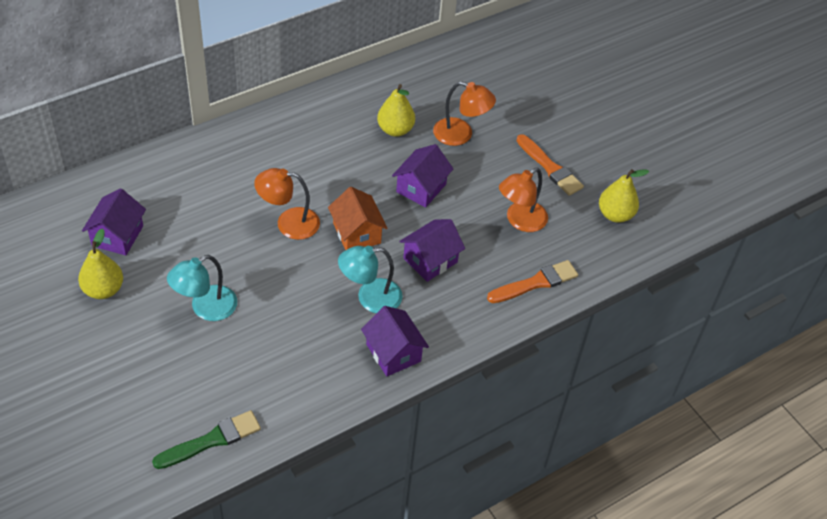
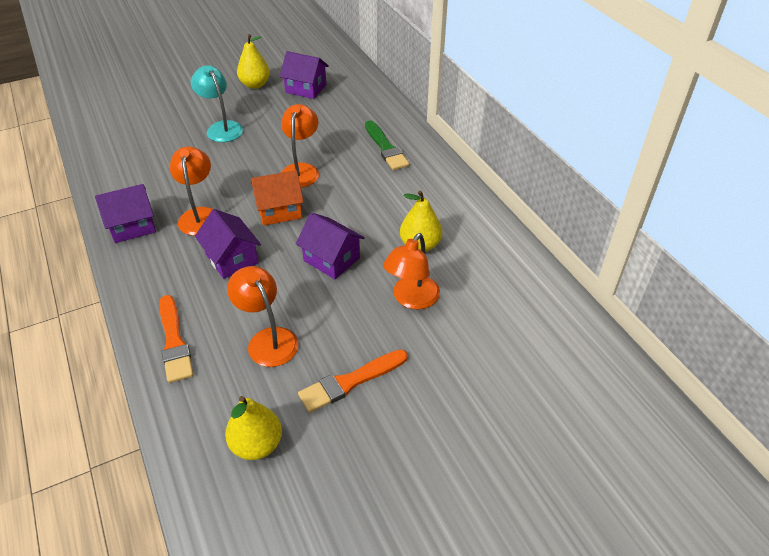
camera: 100 degrees right, 5 degrees down
(211, 440) = (99, 131): green brush -> green brush (386, 148)
(370, 297) = (200, 215): turquoise lamp -> orange lamp

